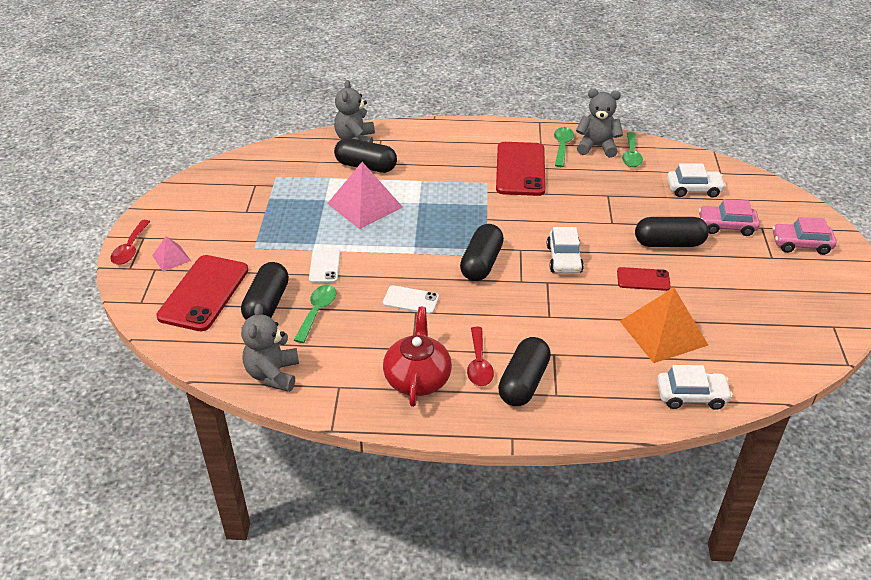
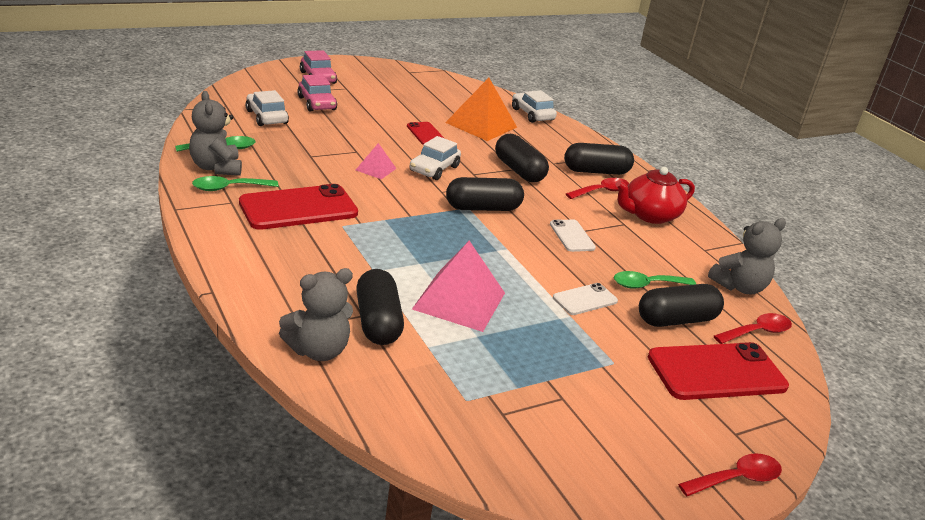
camera: 125 degrees left, 10 degrees down
(171, 258) = (705, 428): pink pyramid -> pink pyramid (376, 169)
(217, 346) = (757, 332): none -> red spoon
(564, 259) = (434, 169): white car -> white car turned 150 degrees clockwise
(669, 243) = (365, 125): black capsule -> black capsule (519, 171)

